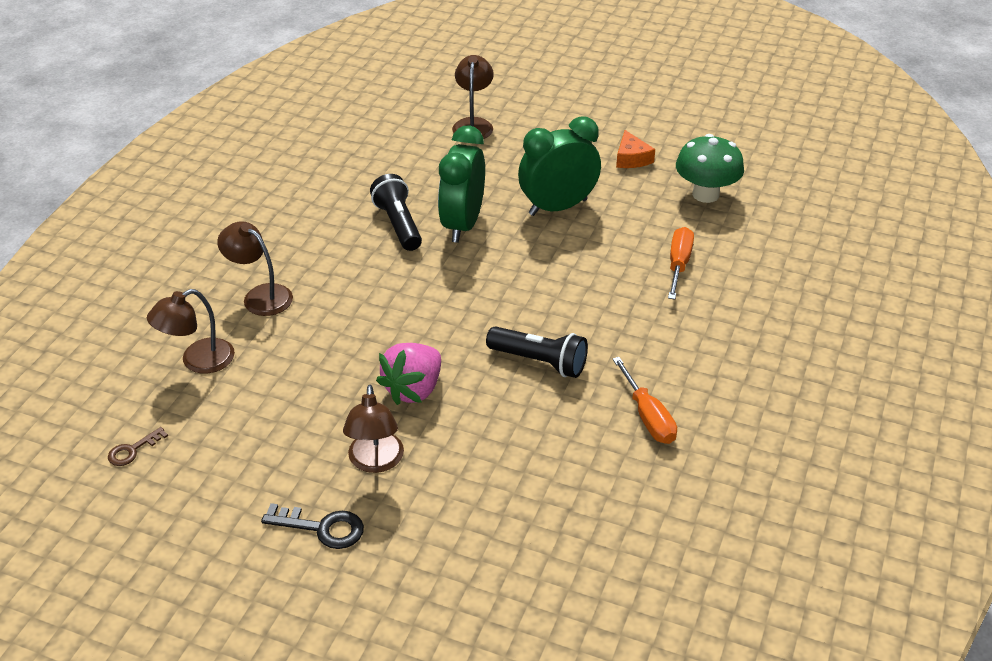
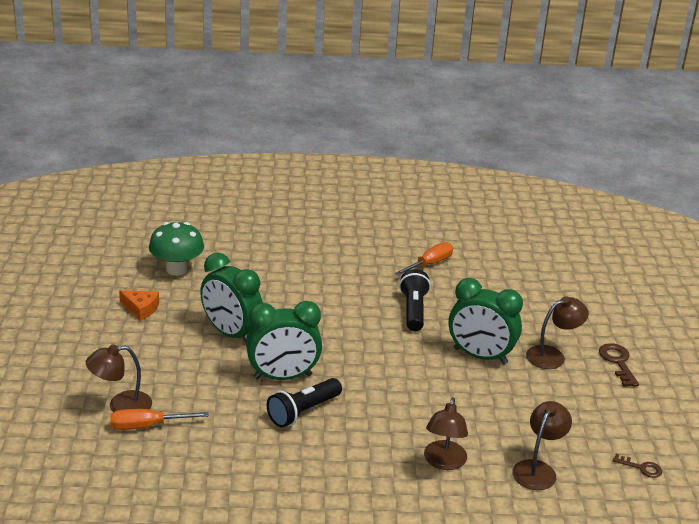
camera: 115 degrees left, 10 degrees down
(198, 361) = (538, 469): brown lamp -> brown lamp turned 90 degrees counterclockwise
(322, 528) = (618, 362): black key -> brown key
(413, 389) = (480, 356): pink strawberry -> green clock
(631, 158) = (141, 309): orange cheese -> orange cheese turned 60 degrees clockwise
(678, 265) = (272, 271): orange screwdriver -> orange screwdriver (147, 426)

